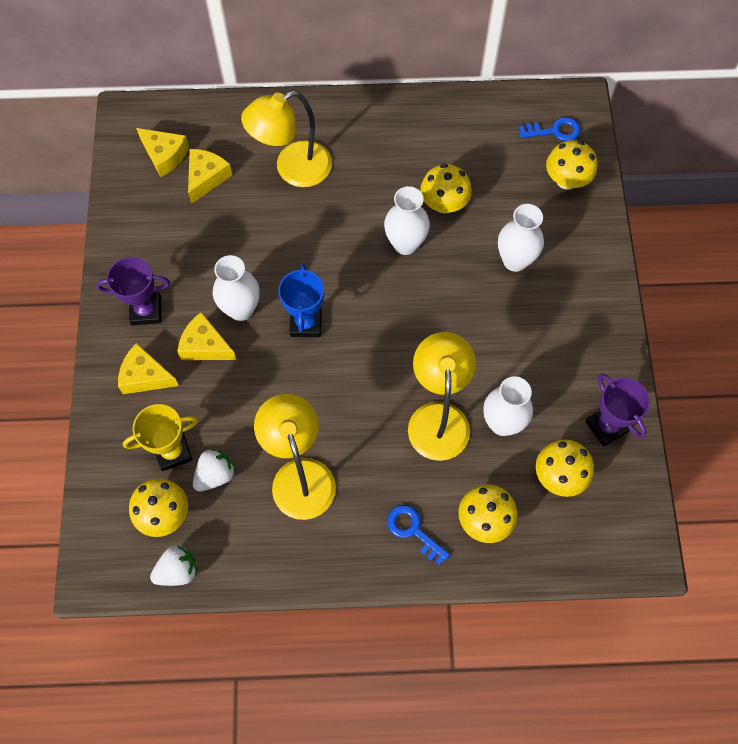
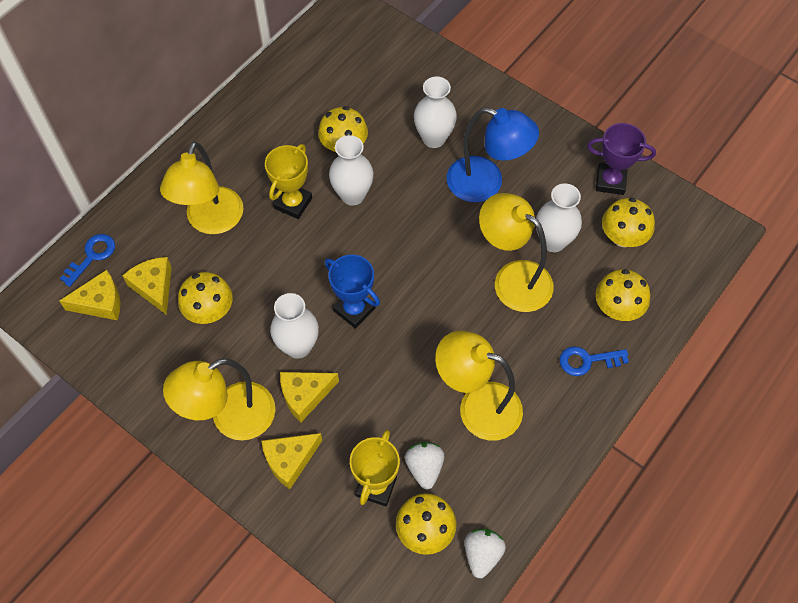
camera: 50 degrees left, 5 degrees down
(146, 311) = (231, 418): purple trophy -> yellow lamp
(359, 209) = (293, 203): none -> yellow trophy
(509, 331) = (486, 183): none -> blue lamp
(554, 131) = (355, 37): blue key -> blue key (92, 256)
(566, 180) = (401, 60): yellow mushroom -> yellow mushroom (209, 311)

